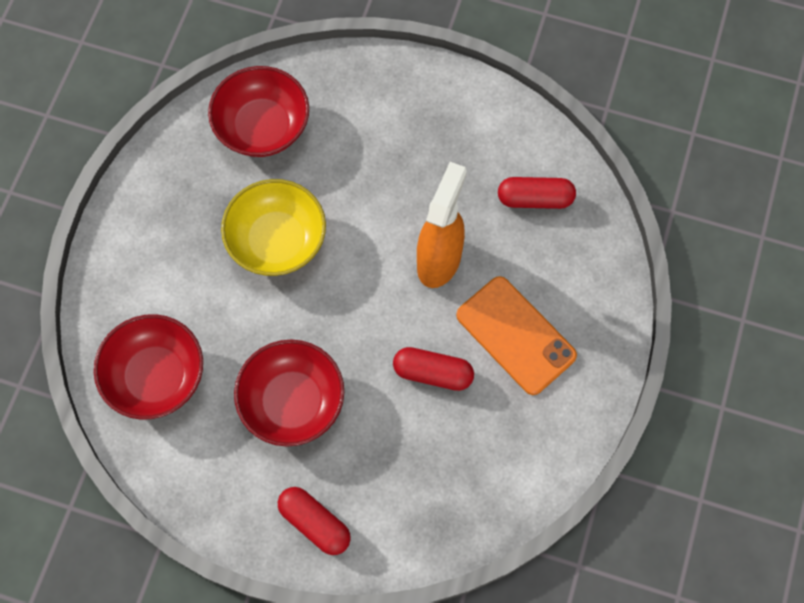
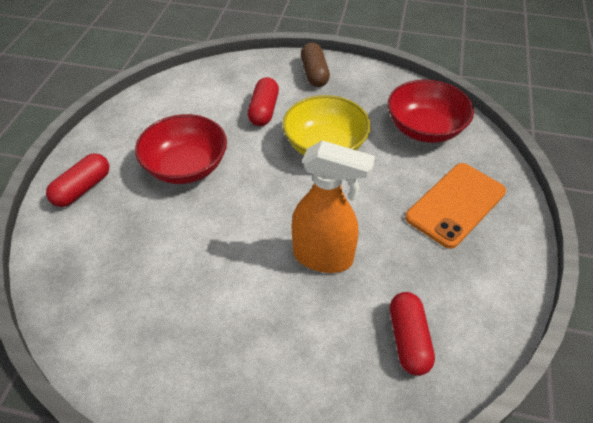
camera: 85 degrees right, 20 degrees down
(134, 238) = (314, 73): none -> brown capsule
(156, 376) = (209, 94): red bowl -> none
(433, 373) = (209, 259): red capsule -> red capsule (264, 110)
(515, 335) = (249, 328): orange phone -> orange phone (456, 204)

